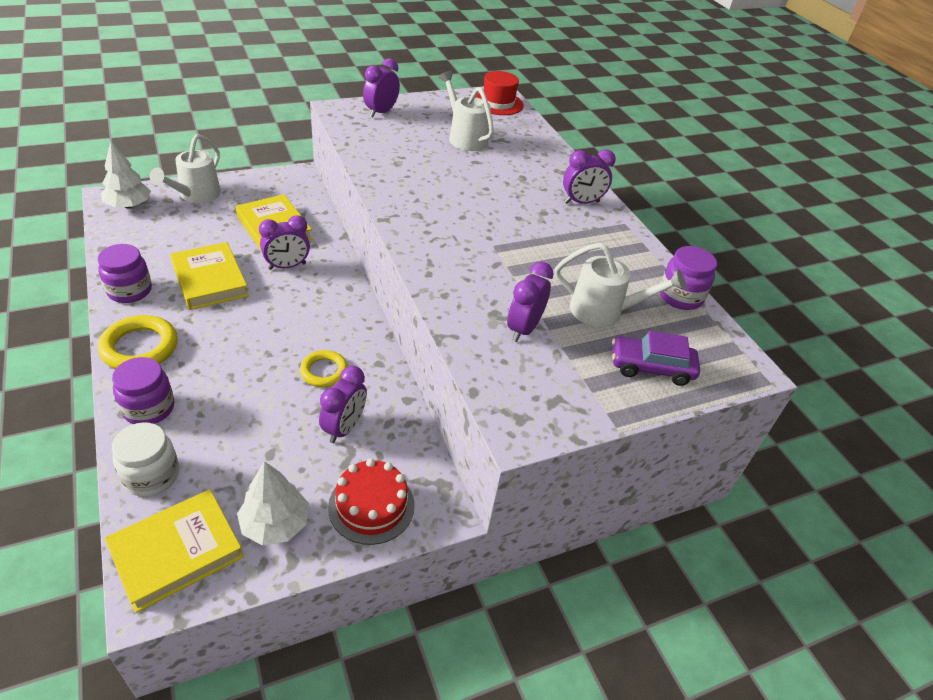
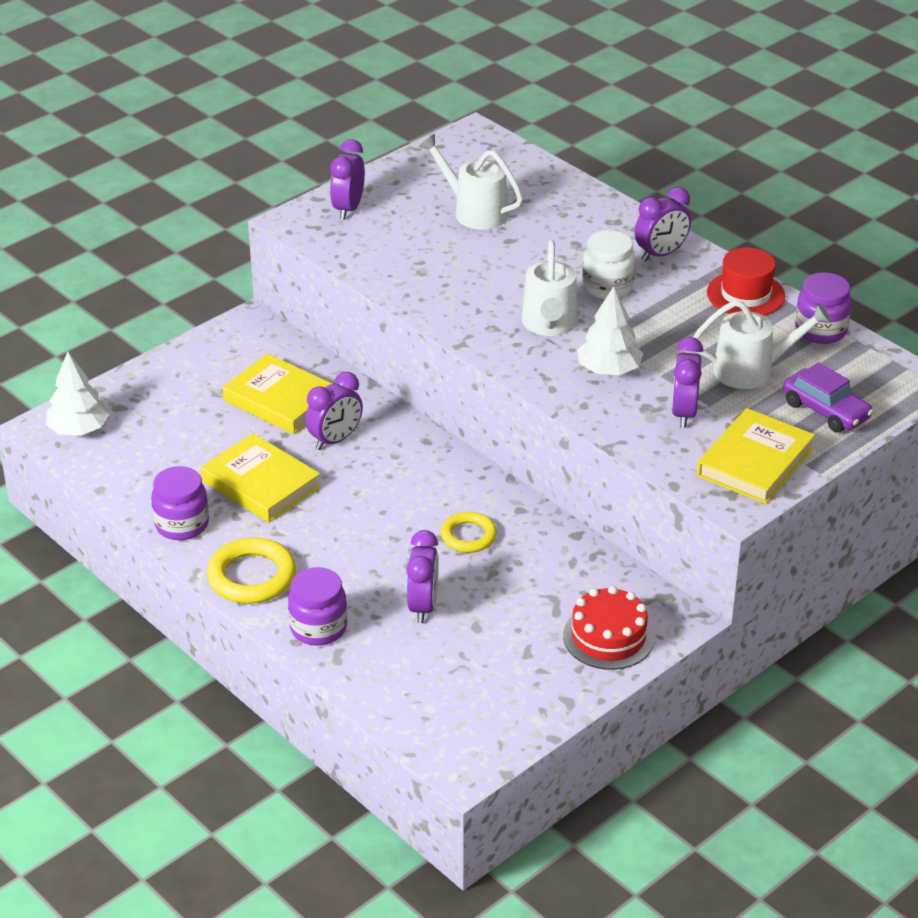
camera: 15 degrees left, 5 degrees down
(151, 476) = (378, 681): white jar -> white jar (607, 287)
(177, 552) = (458, 729): yellow book -> yellow book (755, 462)
(196, 195) = (148, 391): white watering can -> white watering can (549, 325)
(275, 524) = (530, 679): white tree -> white tree (609, 370)
(344, 428) = (531, 581): purple clock -> purple clock (423, 606)
(498, 103) = (479, 148): red hat -> red hat (745, 294)
(651, 367) = (826, 410): purple car -> purple car turned 120 degrees counterclockwise

